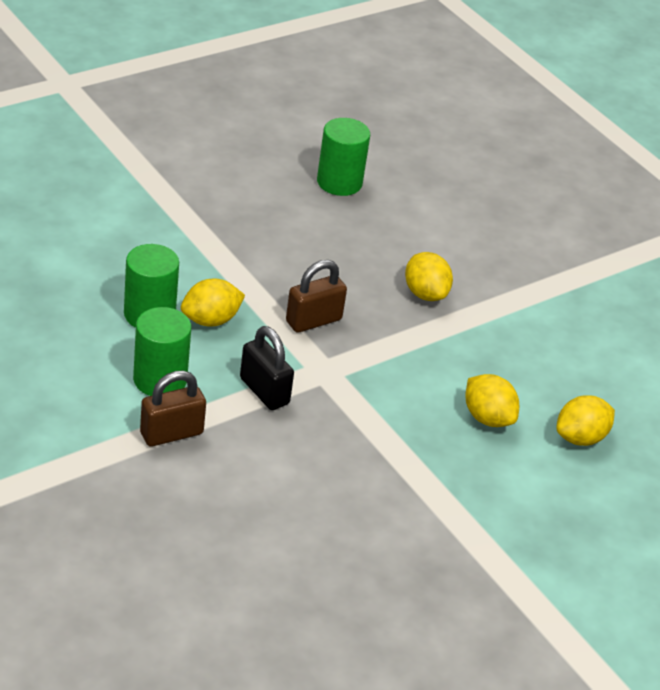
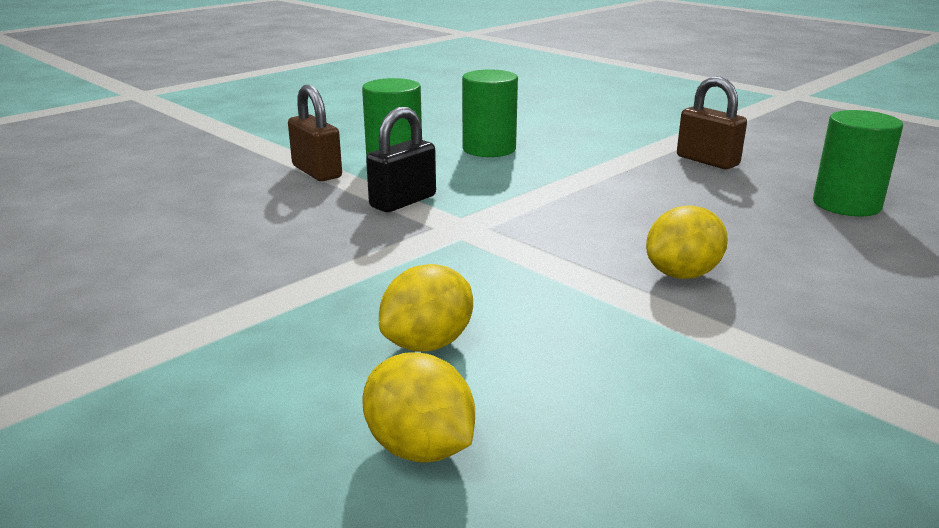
camera: 85 degrees right, 15 degrees down
(210, 320) = (503, 170): yellow lemon -> none
(313, 321) = (549, 213): brown padlock -> brown padlock (707, 161)

